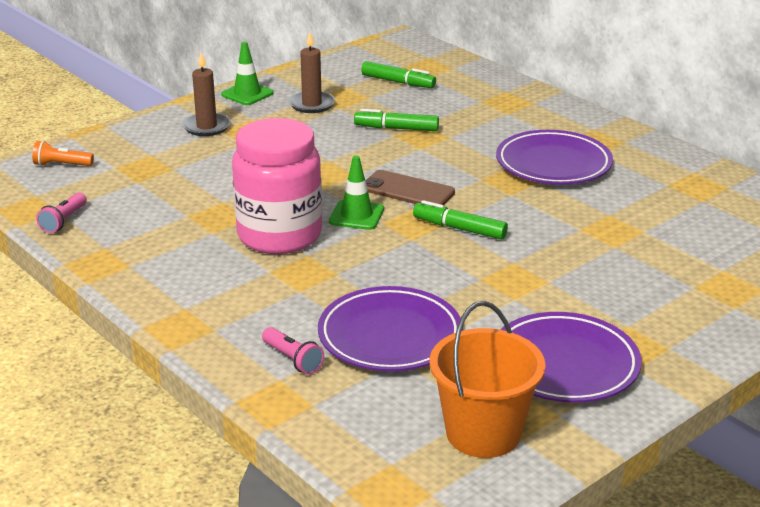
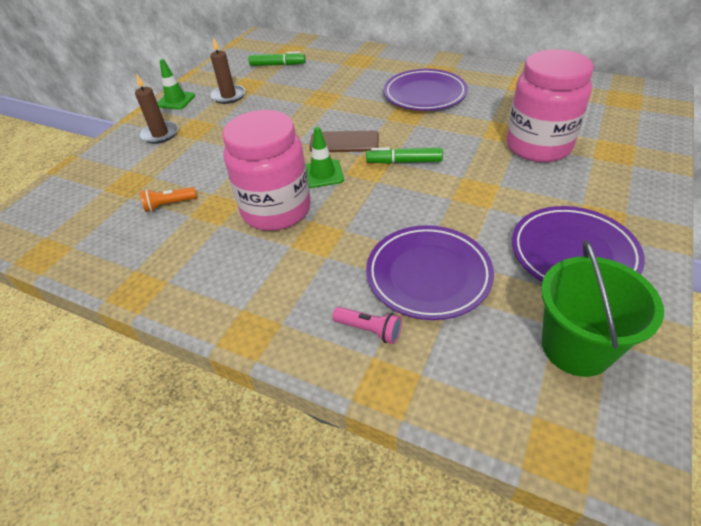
camera: 20 degrees left, 15 degrees up
(61, 165) = (55, 201): orange flashlight -> orange flashlight (169, 205)
(64, 221) = (83, 255): pink flashlight -> none
(396, 128) = (301, 98): green marker -> none
(483, 433) = (576, 347): orange bucket -> green bucket
(638, 257) = (538, 146): none -> pink jar

